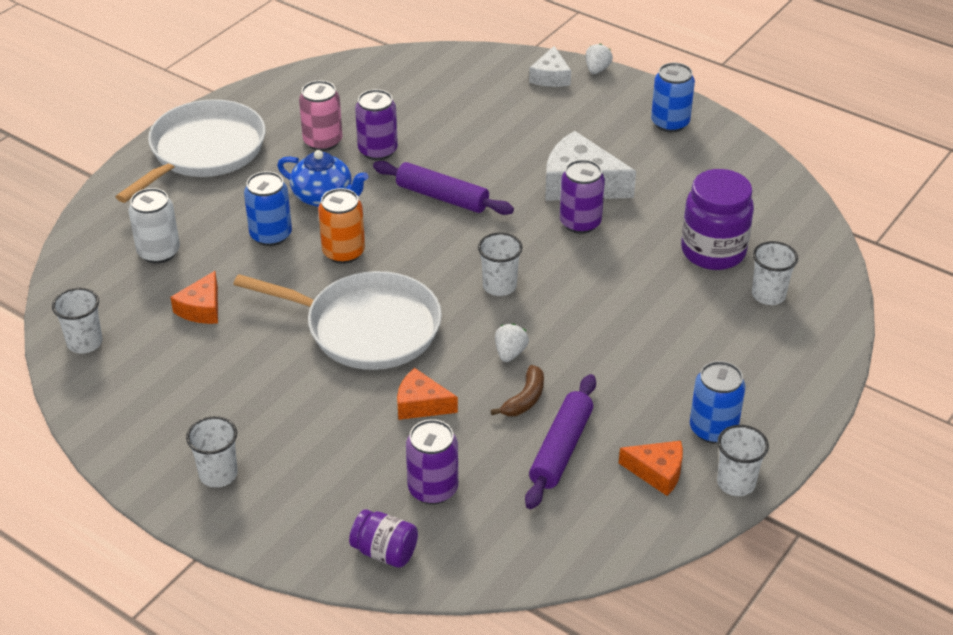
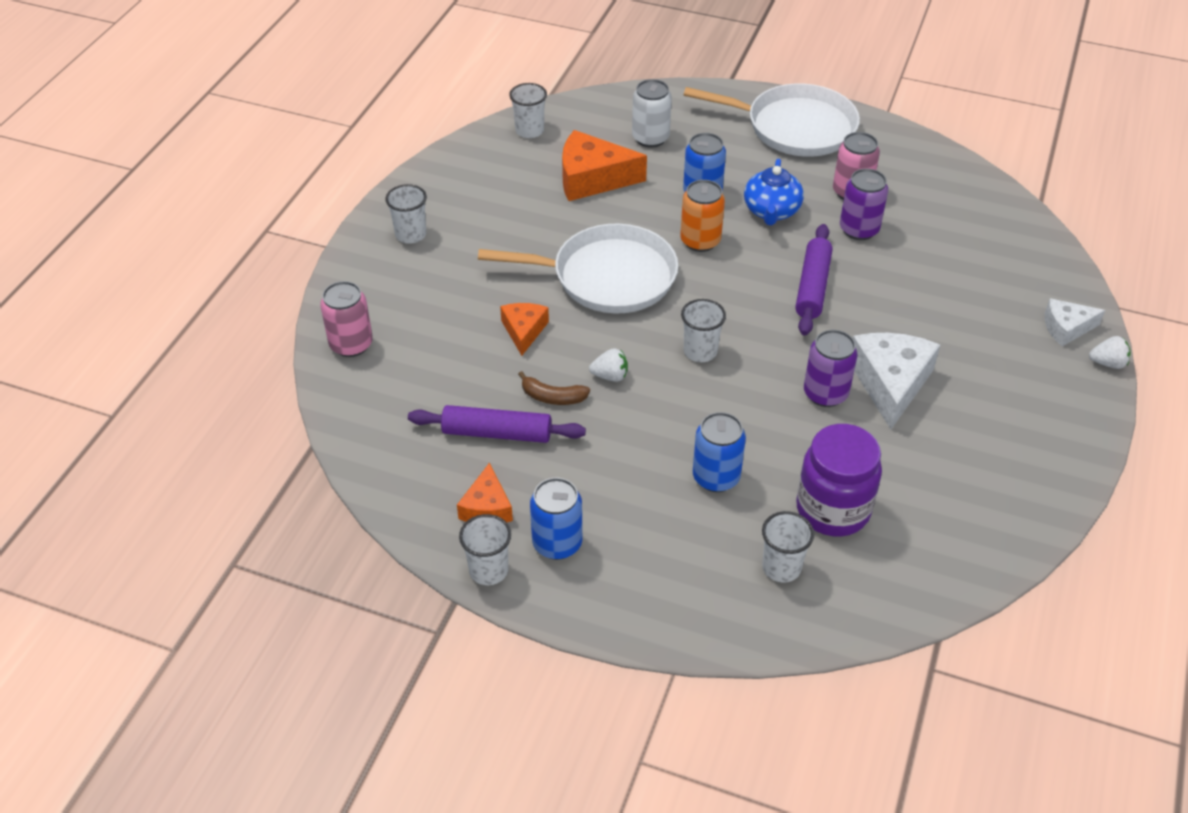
camera: 75 degrees right, 5 degrees up
(201, 308) = (592, 178): orange cheese -> orange cheese, size x1.72
(366, 327) = (607, 277): white pan -> white pan turned 90 degrees counterclockwise
(385, 552) = (351, 344): purple jar -> pink can
(433, 489) = (426, 358): purple can -> none
(670, 123) = (1046, 441): blue can -> blue can (716, 477)

